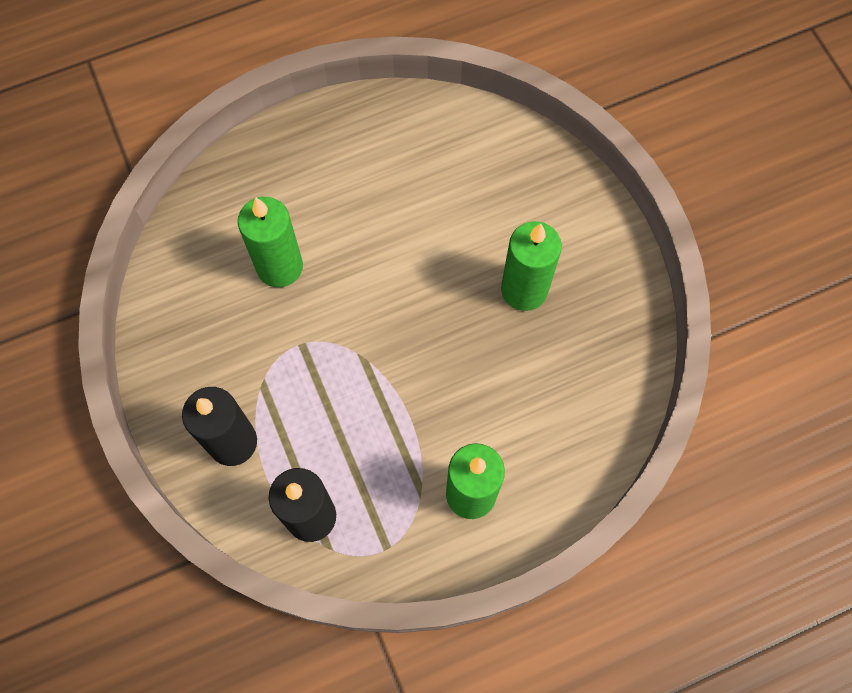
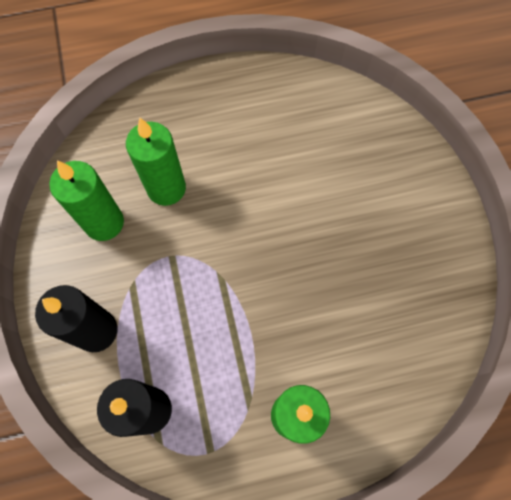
camera: 10 degrees right, 0 degrees up
(524, 289) = (367, 241): green candle -> green candle (104, 223)

